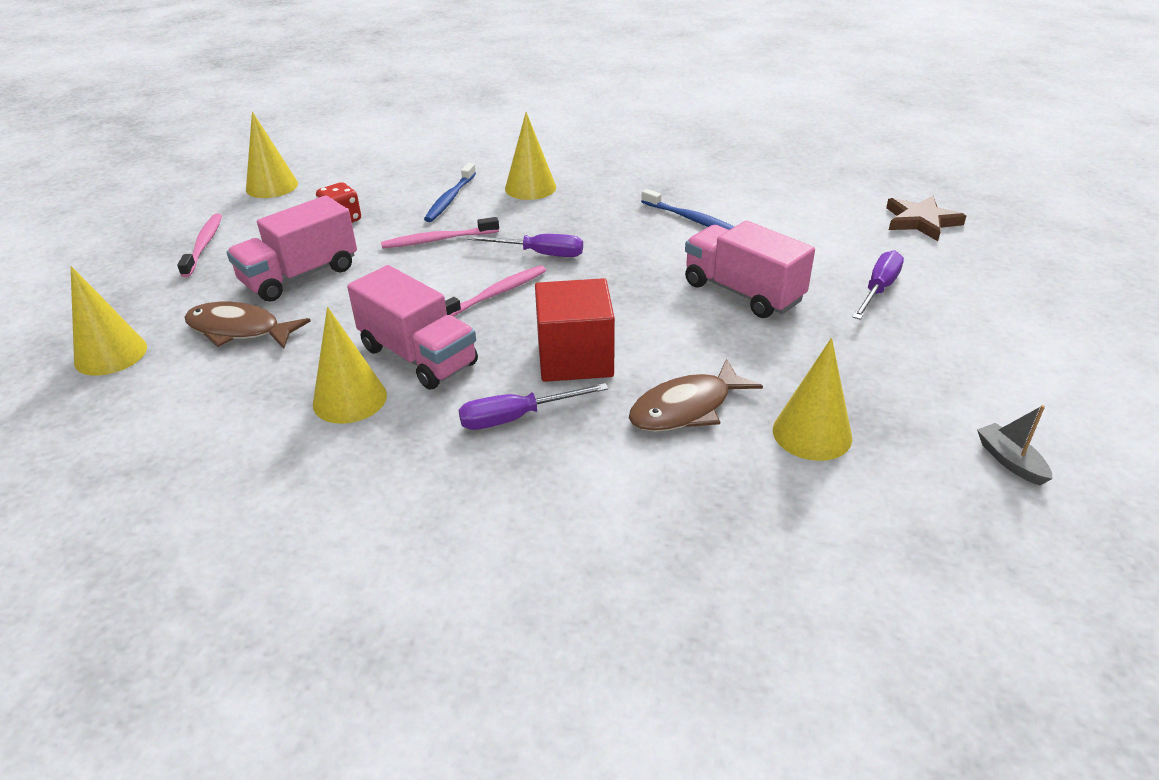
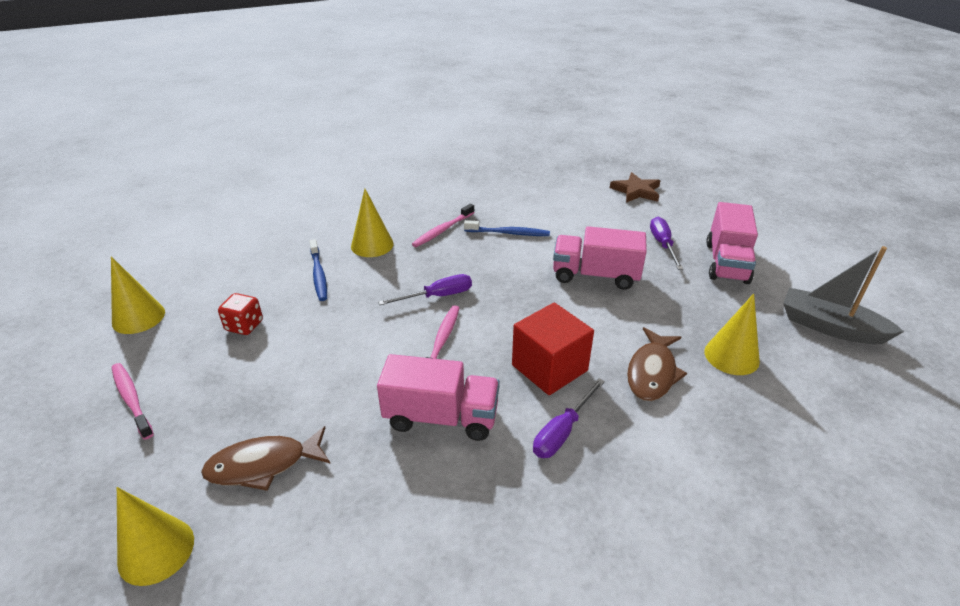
camera: 35 degrees left, 0 degrees up
(300, 276) = (263, 391): pink truck -> pink truck (726, 263)
(350, 399) = (429, 479): yellow cone -> none
(438, 240) = (347, 313): pink toothbrush -> pink toothbrush (442, 230)
(1010, 461) = (830, 327): grey boat -> grey boat, size x2.05

